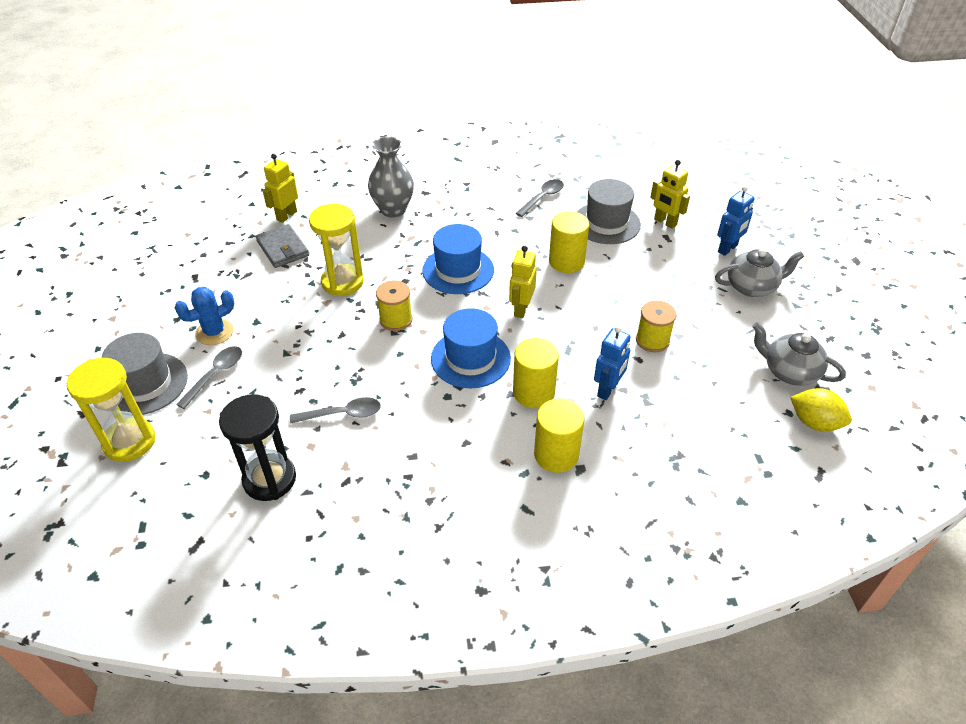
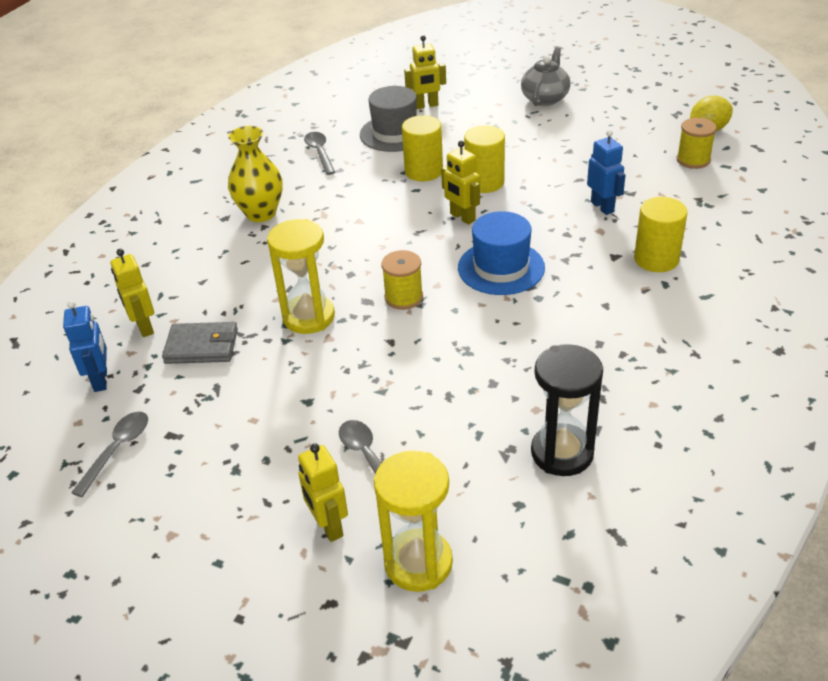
camera: 55 degrees left, 5 degrees down
(145, 384) = (328, 526): grey hat -> yellow robot
(214, 332) = (293, 441): blue cactus -> none
(342, 414) = (509, 374): grey spoon -> grey spoon (117, 450)
(393, 210) = (228, 247): grey vase -> none
(443, 206) = (261, 213): none -> yellow vase
(458, 270) = (370, 236): blue hat -> none
(533, 392) = (574, 246): yellow cylinder -> yellow cylinder (484, 182)
(652, 340) = (564, 165): yellow spool -> yellow spool (693, 160)
(727, 249) = (490, 91): blue robot -> blue robot (101, 380)
(789, 372) = (650, 119): grey teapot -> none

